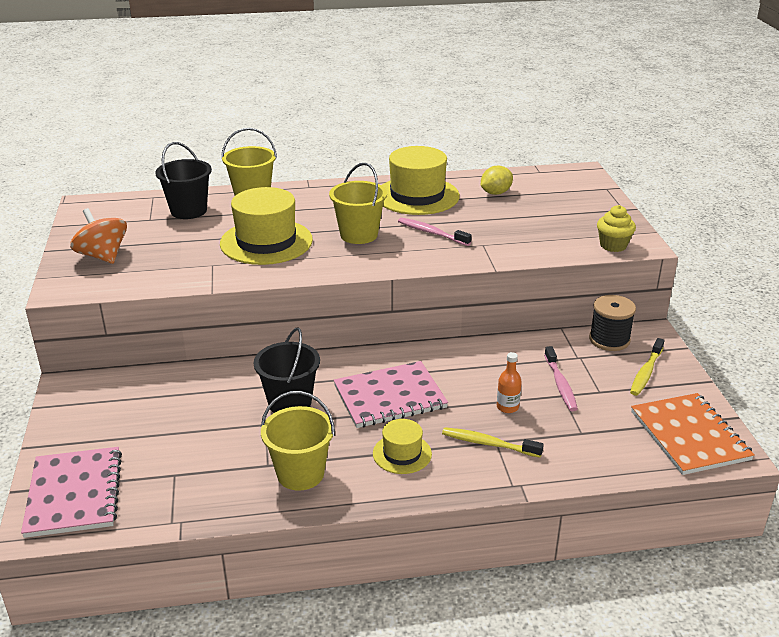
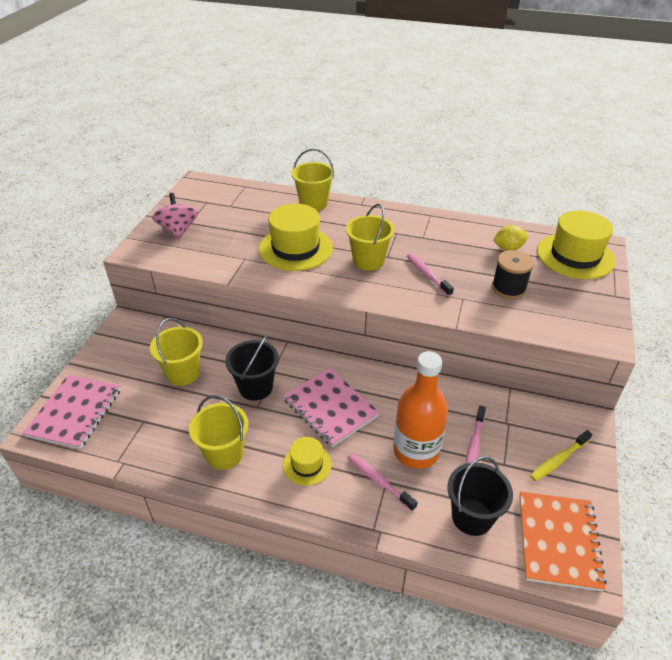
camera: 25 degrees right, 10 degrees up
(103, 256) = (178, 230): orange spinning top -> pink spinning top
(188, 211) = (260, 205): black bucket -> black bucket (472, 517)
(189, 414) = (183, 373): none -> yellow bucket
(390, 397) = (330, 408): pink notebook -> pink notebook turned 45 degrees clockwise
(417, 196) = (440, 234): yellow hat -> yellow hat (575, 256)
(488, 444) = (378, 481): yellow toothbrush -> pink toothbrush
(507, 407) = (416, 451): orange bottle -> orange bottle, size x2.39
(609, 340) = (545, 414): black spool -> black spool (508, 288)
(613, 245) = (579, 333): yellow cupcake -> none

